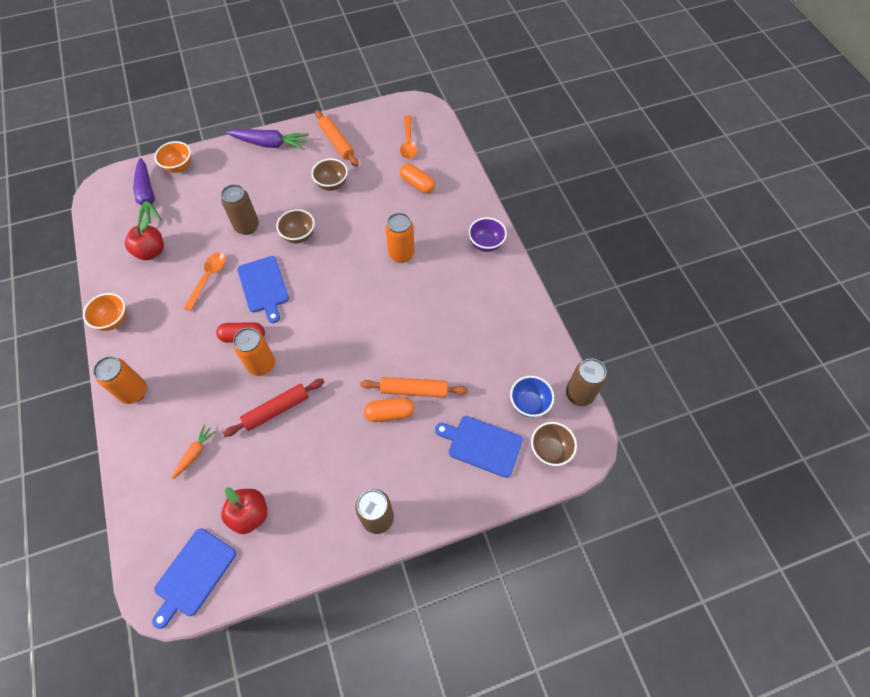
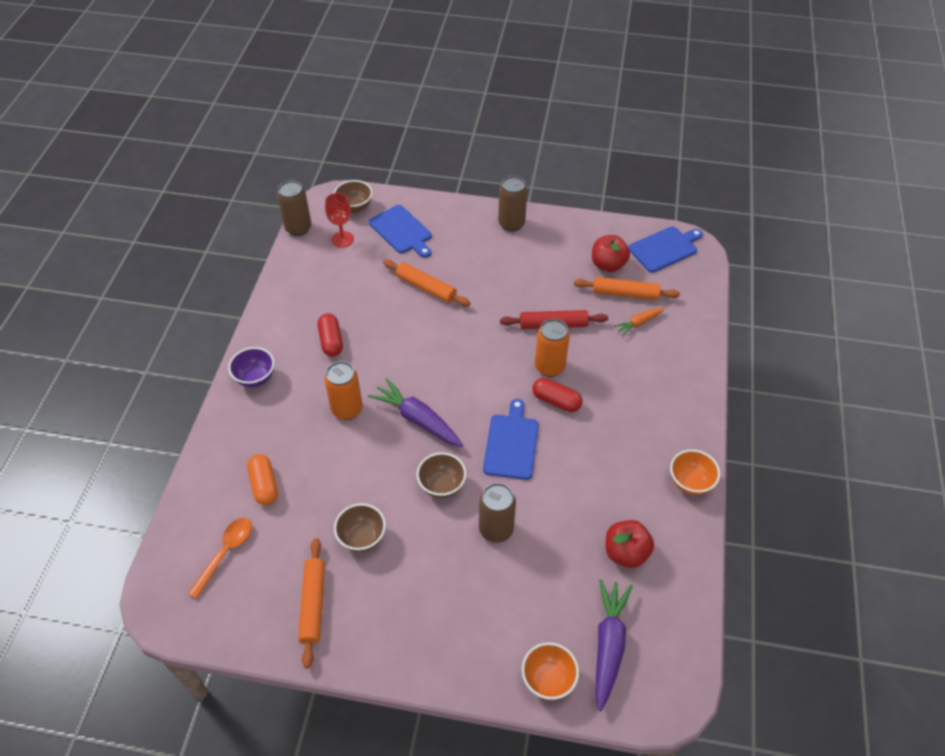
camera: 150 degrees left, 10 degrees down
(134, 392) = (682, 397): orange can -> none
(208, 278) = (569, 483): orange spoon -> none
(219, 484) = (625, 293): none -> orange rolling pin
(270, 144) = (402, 653): purple carrot -> purple carrot (417, 419)
(389, 413) = (458, 281): orange capsule -> none
(455, 299) = (331, 341): none -> red capsule
(529, 404) = (342, 239): blue bowl -> red goblet

